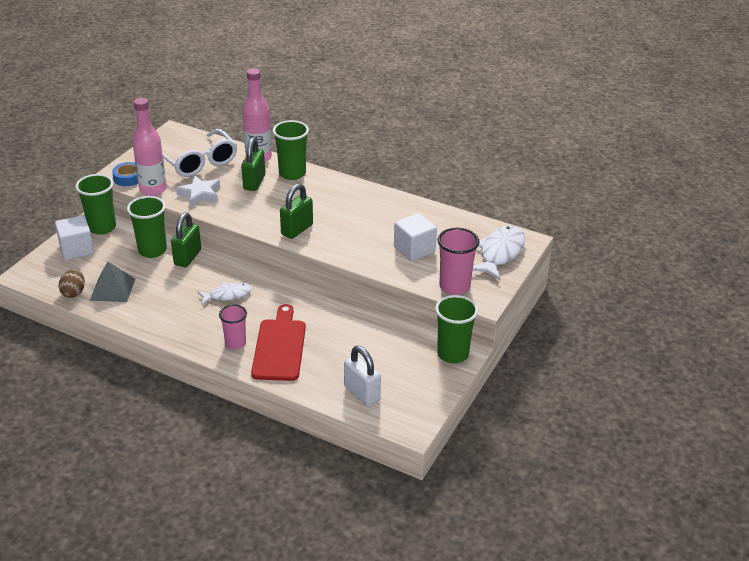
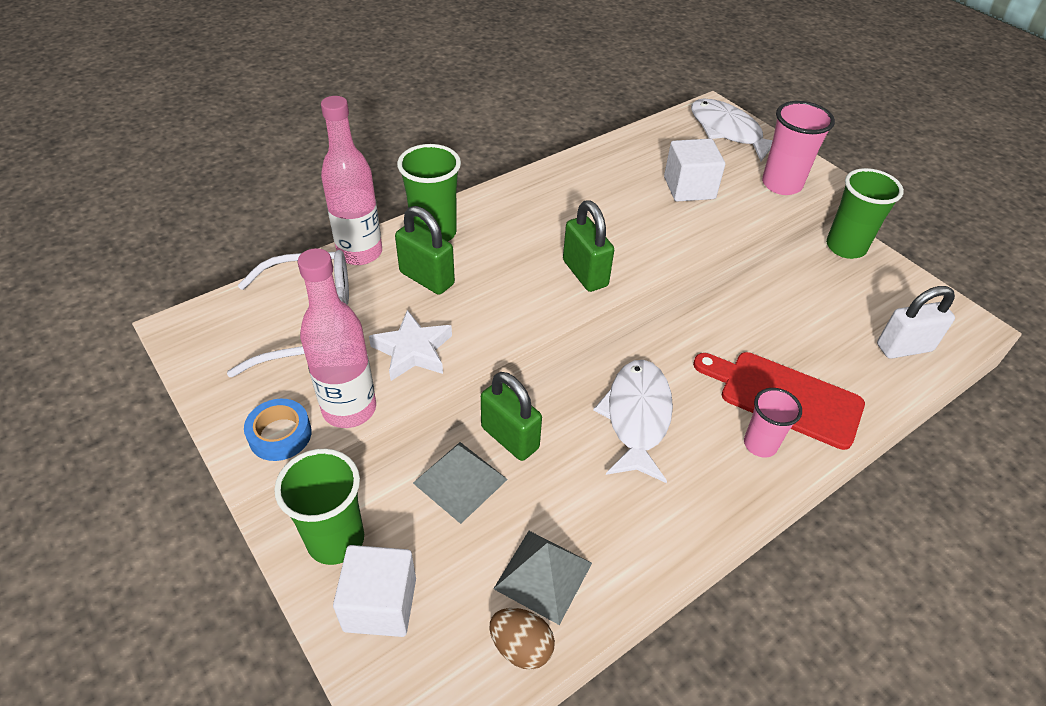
camera: 65 degrees left, 10 degrees up
(152, 250) = (460, 481): green cup -> grey pyramid
(228, 295) = (637, 417): white fish -> white fish, size x1.61

